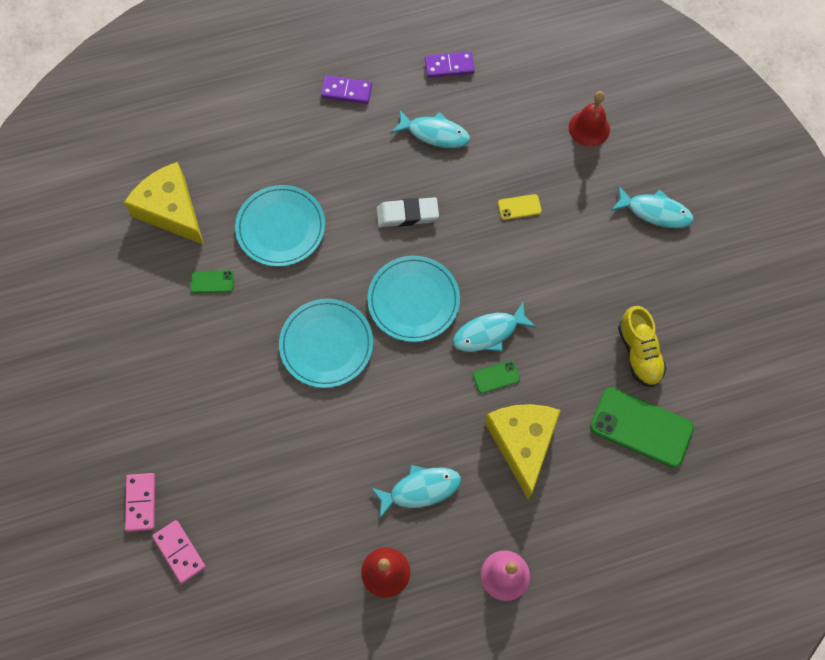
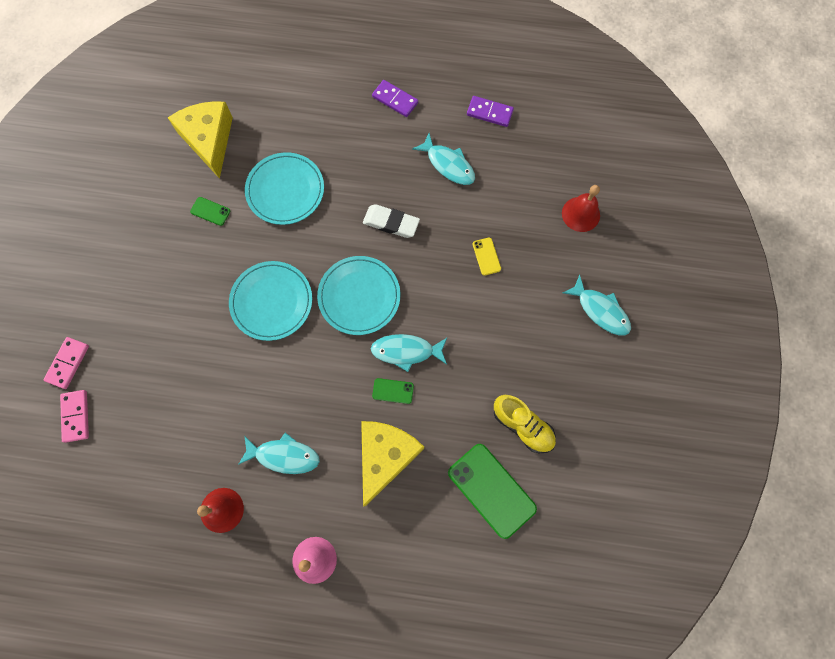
camera: 25 degrees right, 5 degrees up
(519, 207) = (486, 256): yellow phone -> yellow phone turned 60 degrees clockwise
(639, 353) = (523, 426): yellow shoe -> yellow shoe turned 60 degrees counterclockwise

